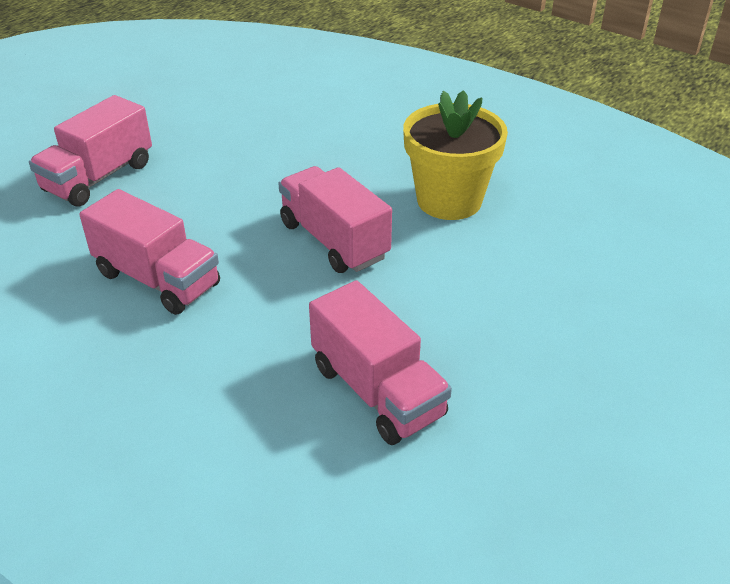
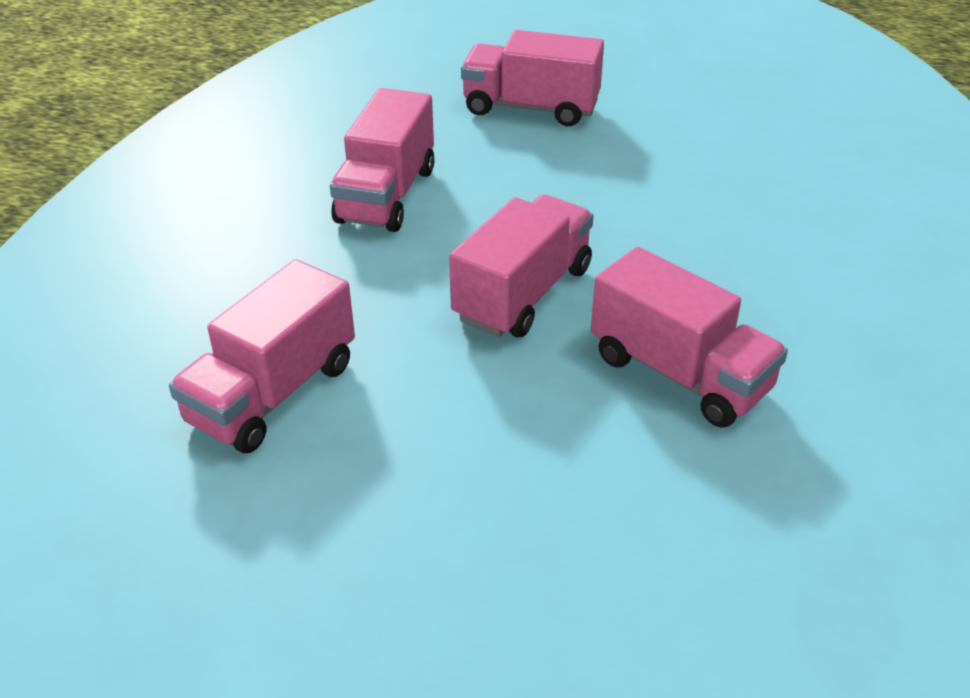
camera: 70 degrees right, 0 degrees up
(449, 200) = (679, 373): yellow flower pot -> pink truck

